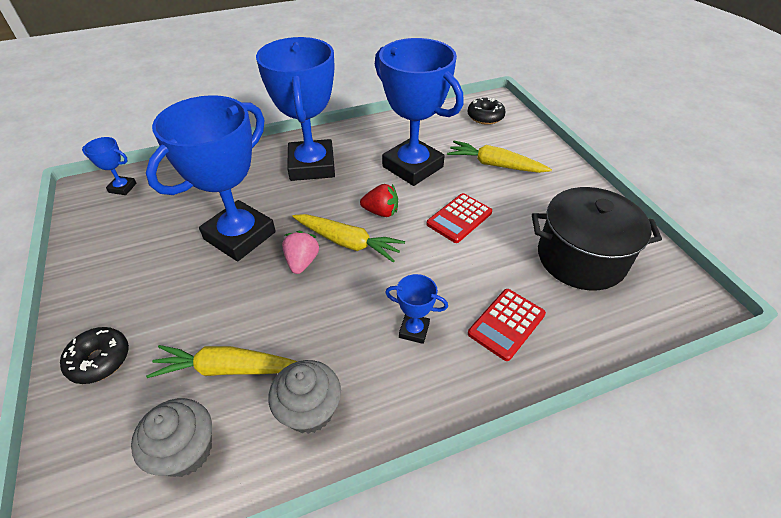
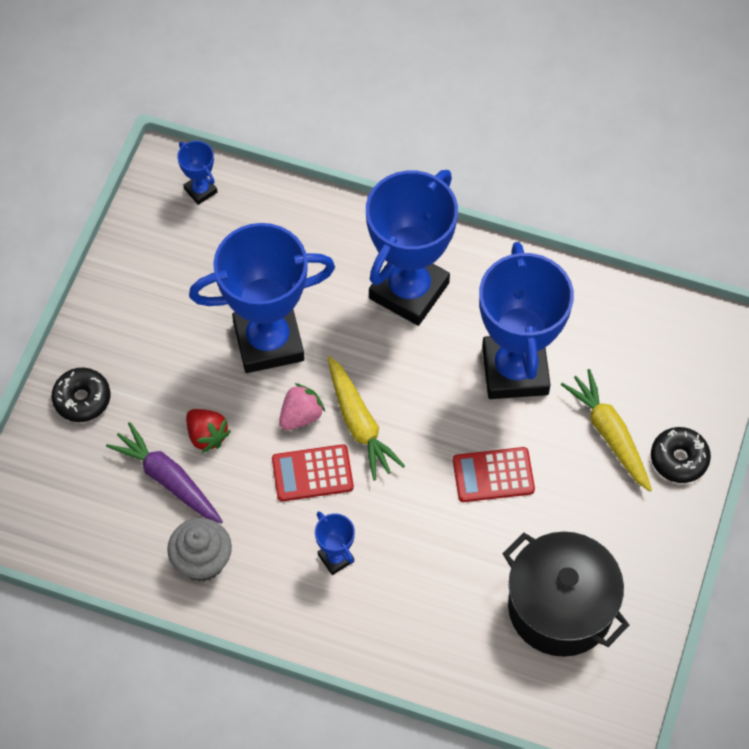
camera: 40 degrees right, 15 degrees up
(186, 451) = (101, 525): grey cupcake -> none
(227, 369) = (168, 479): yellow carrot -> purple carrot
(381, 212) = (424, 409): red strawberry -> red strawberry (207, 435)
(485, 117) = (684, 351): black donut -> black donut (679, 459)
(506, 324) = (417, 612): red calculator -> red calculator (312, 473)

